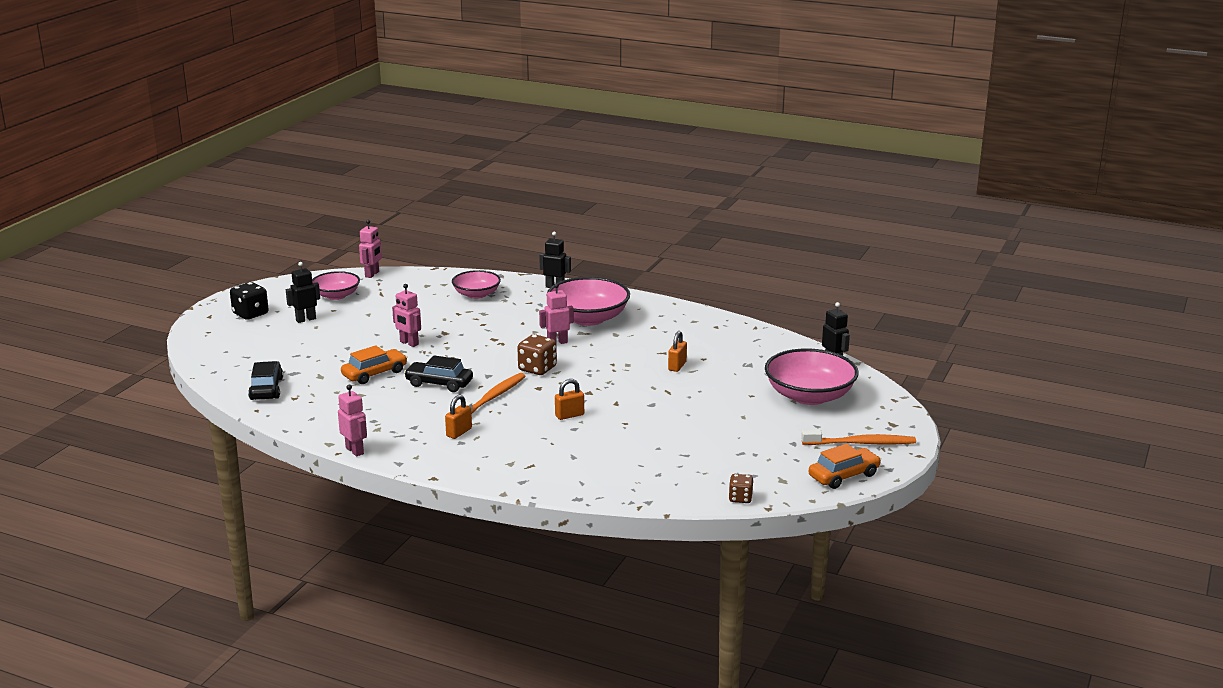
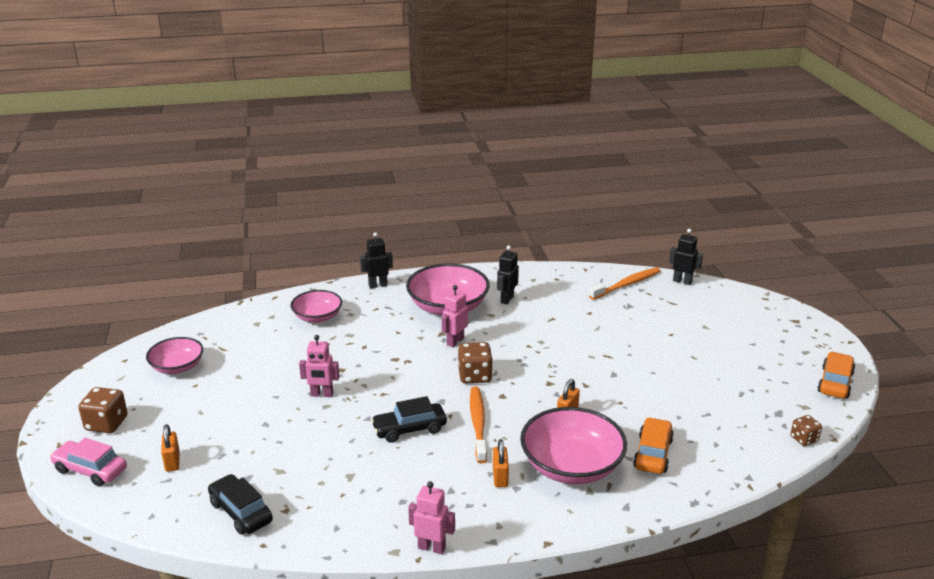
camera: 35 degrees left, 5 degrees up
(210, 335) = (90, 470): none -> pink car
(250, 314) = (106, 424): black dice -> brown dice
(305, 319) = (178, 407): black robot -> black robot (507, 299)
(372, 274) = (185, 329): pink robot -> none
(374, 374) = (333, 444): orange car -> orange car (653, 453)
(677, 366) = (580, 328): orange padlock -> orange padlock (172, 462)
(809, 396) = (709, 318): pink bowl -> pink bowl (571, 466)
(860, 443) = (802, 347): orange toothbrush -> orange toothbrush (626, 284)

